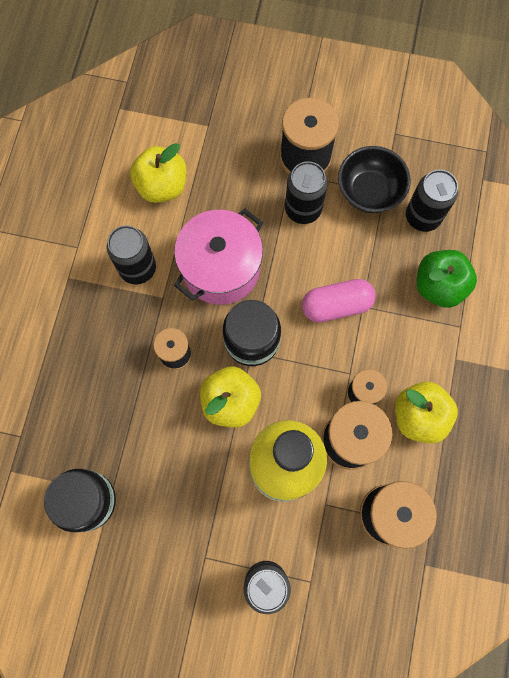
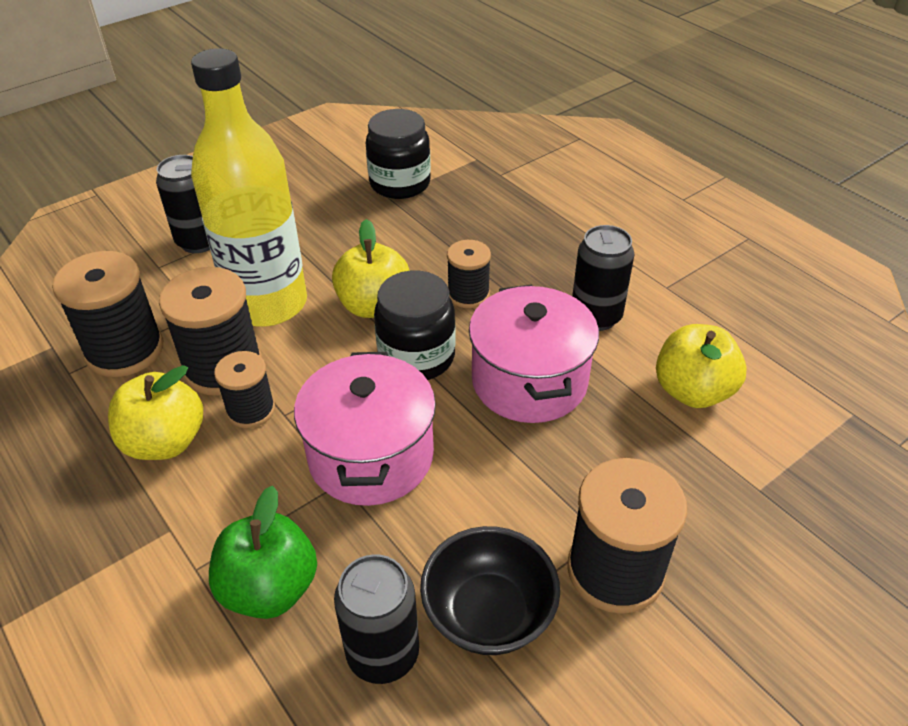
camera: 130 degrees right, 30 degrees down
(303, 209) = (533, 510): black can -> none
(336, 305) = (371, 456): pink capsule -> pink pot

